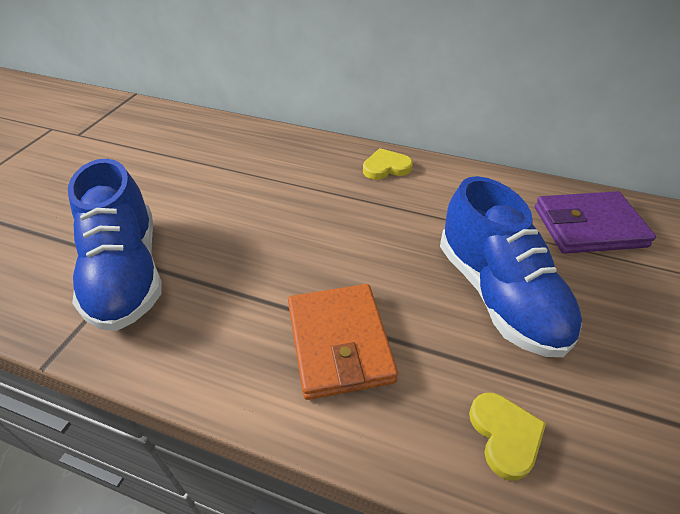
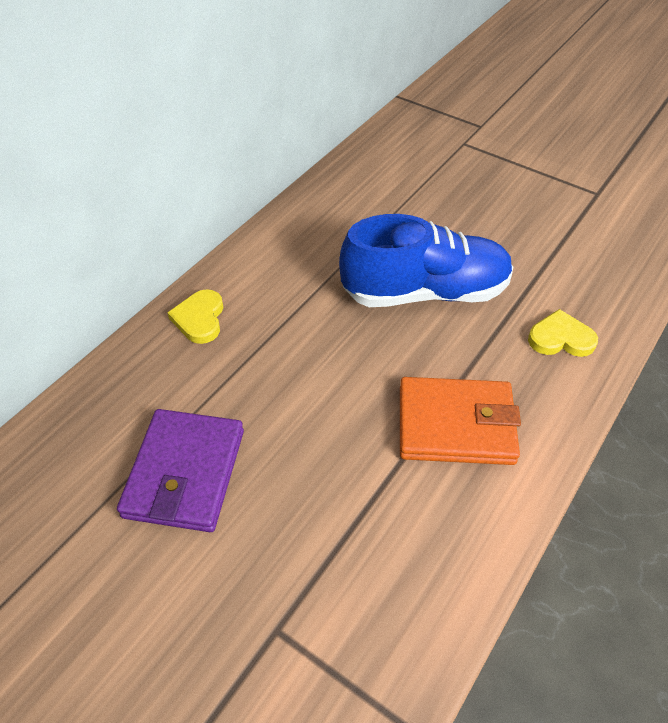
camera: 75 degrees left, 5 degrees up
(127, 273) = (293, 643): blue shoe -> none
(588, 227) = (361, 203): purple wallet -> purple wallet (185, 473)

